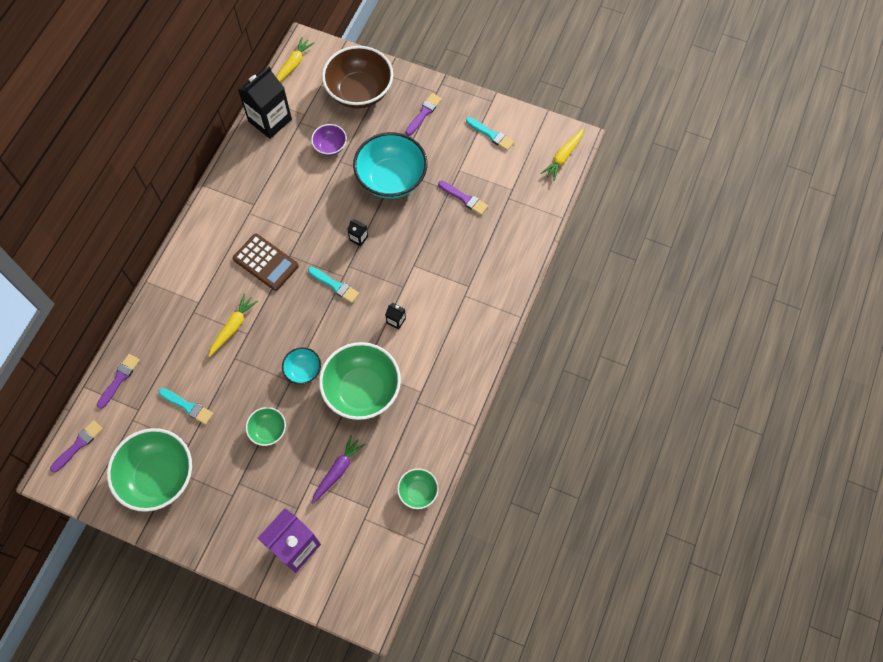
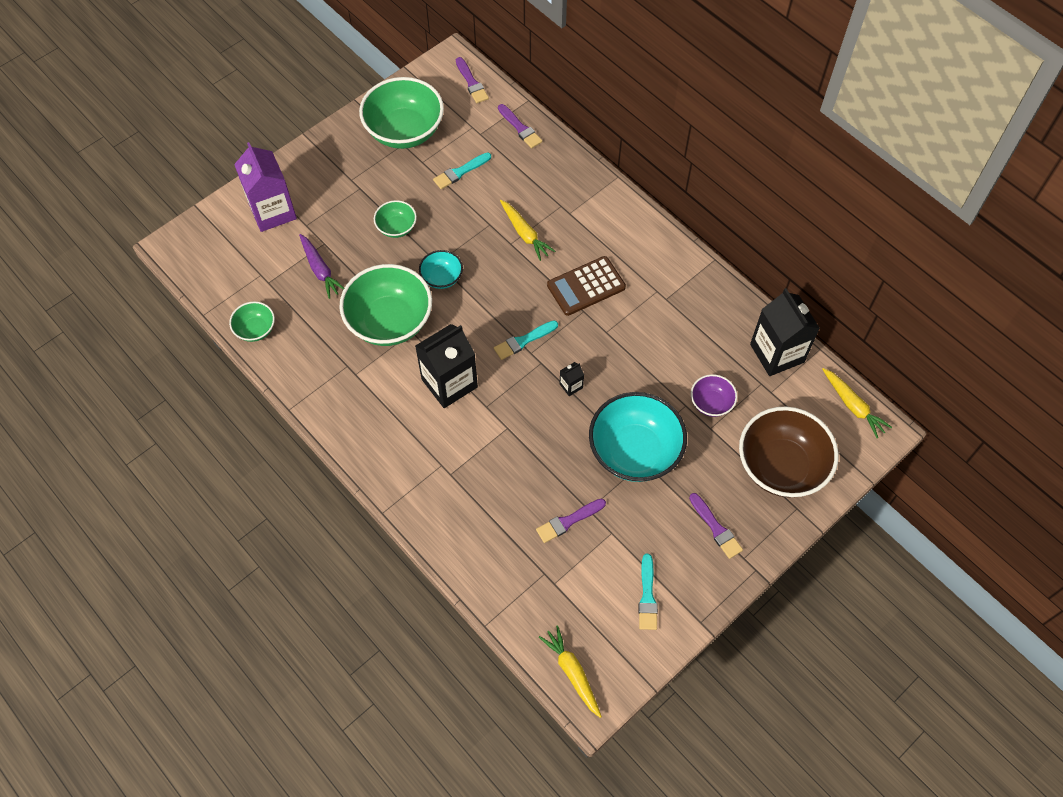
camera: 115 degrees right, 5 degrees down
(396, 321) = (449, 383): black carton -> black carton, size x2.39
(491, 135) = (647, 596): turquoise brush -> turquoise brush turned 60 degrees counterclockwise

